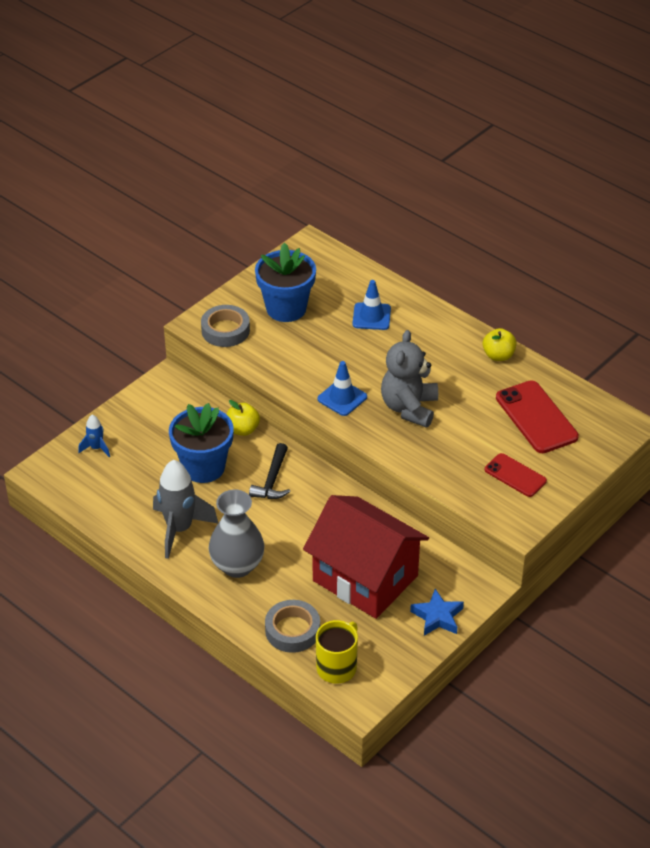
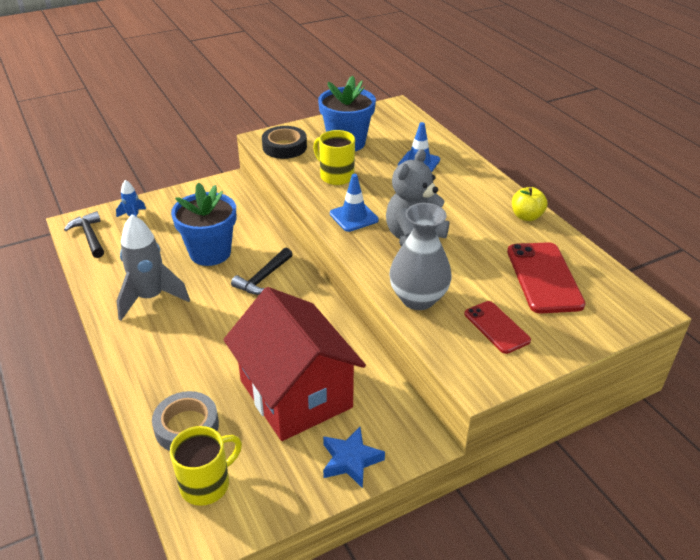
camera: 20 degrees right, 5 degrees down
(68, 482) = (89, 236): none -> black hammer
(225, 330) = (284, 147): grey tape -> black tape
(237, 566) = (178, 345): grey vase -> grey vase (418, 299)
(243, 429) = (265, 232): yellow apple -> none
(299, 354) = (336, 176): none -> yellow mug

